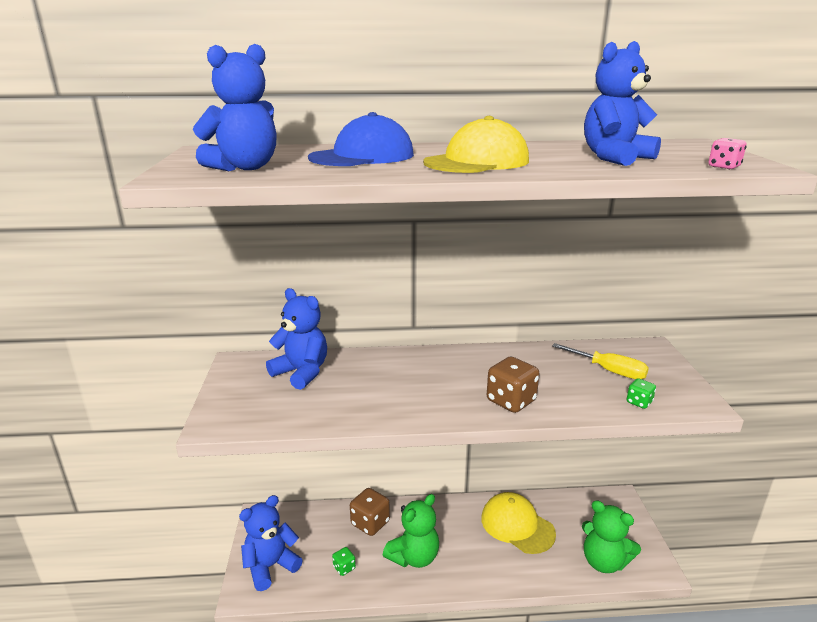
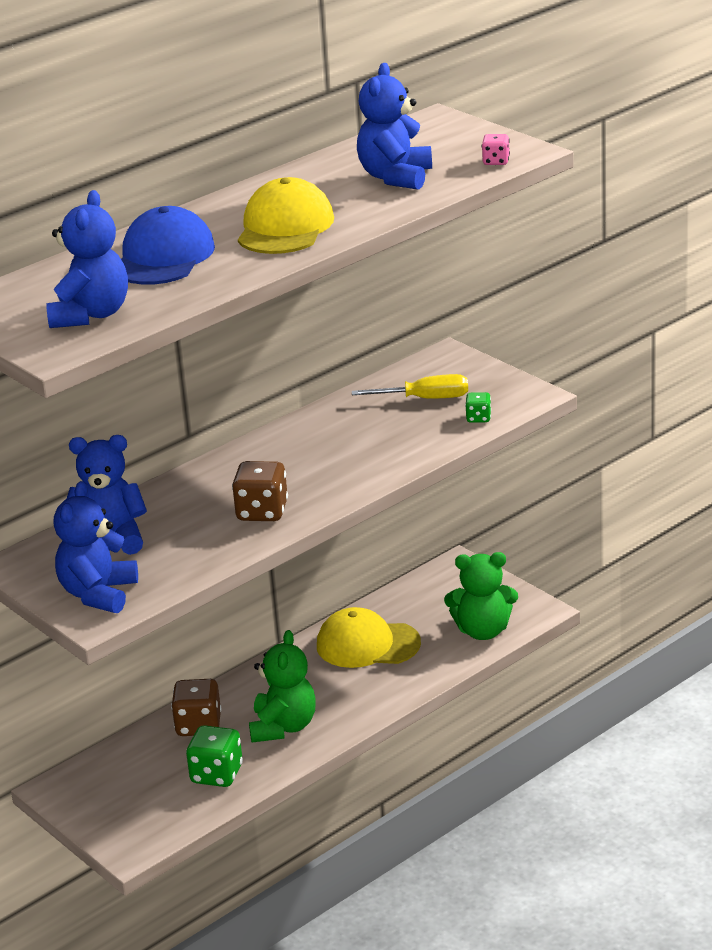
camera: 35 degrees left, 5 degrees up
(270, 566) = (130, 817): blue teddy bear -> blue teddy bear (98, 594)
(344, 567) = (216, 774): green dice -> green dice, size x1.86
(511, 401) = (361, 469): brown dice -> brown dice (262, 512)

